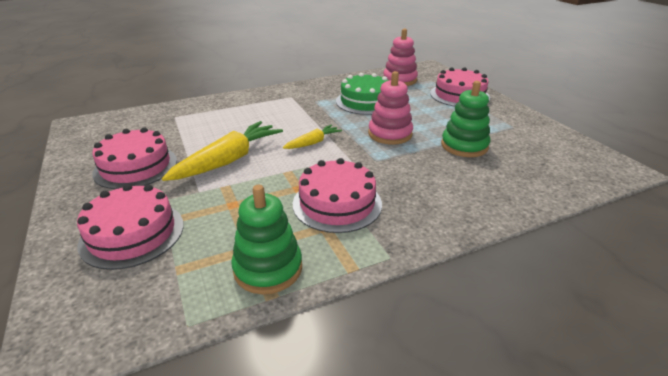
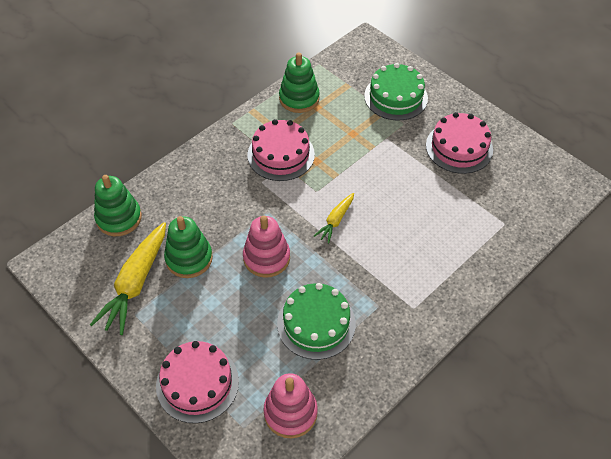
camera: 160 degrees right, 20 degrees up
(132, 234) = (396, 97): pink cake -> green cake
(228, 160) = (393, 175): yellow carrot -> yellow carrot (136, 283)
(548, 186) = (119, 218): none -> green stacking toy

